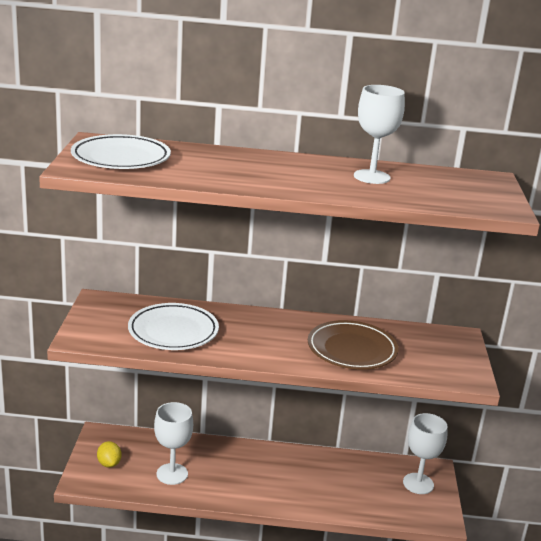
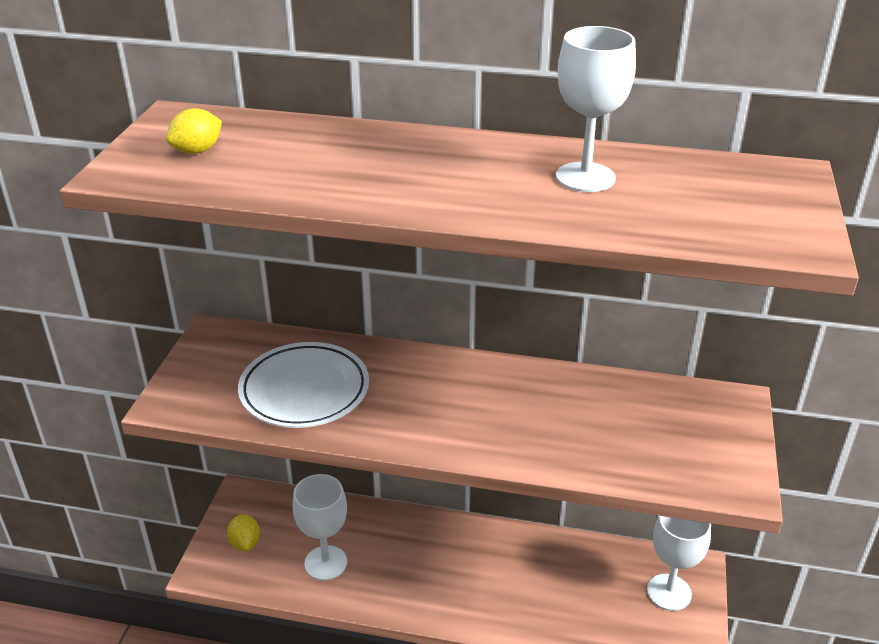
camera: 10 degrees right, 10 degrees up
(121, 158) = (197, 151): white plate -> yellow lemon
(352, 350) = (561, 427): brown plate -> none

